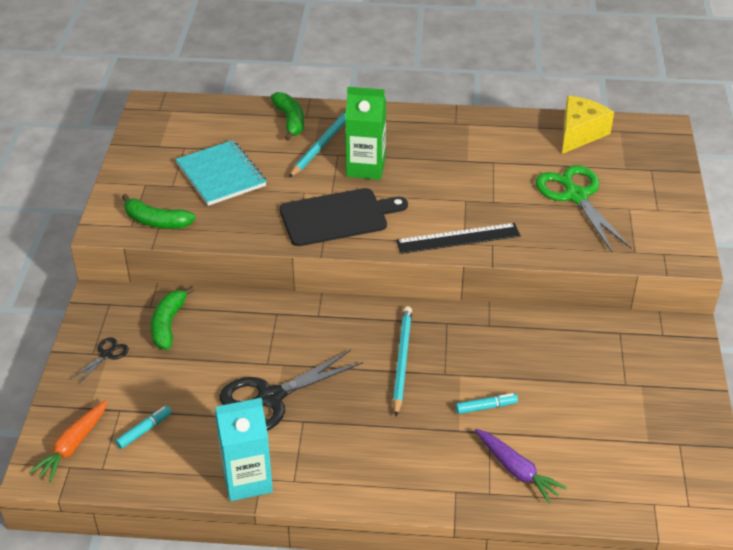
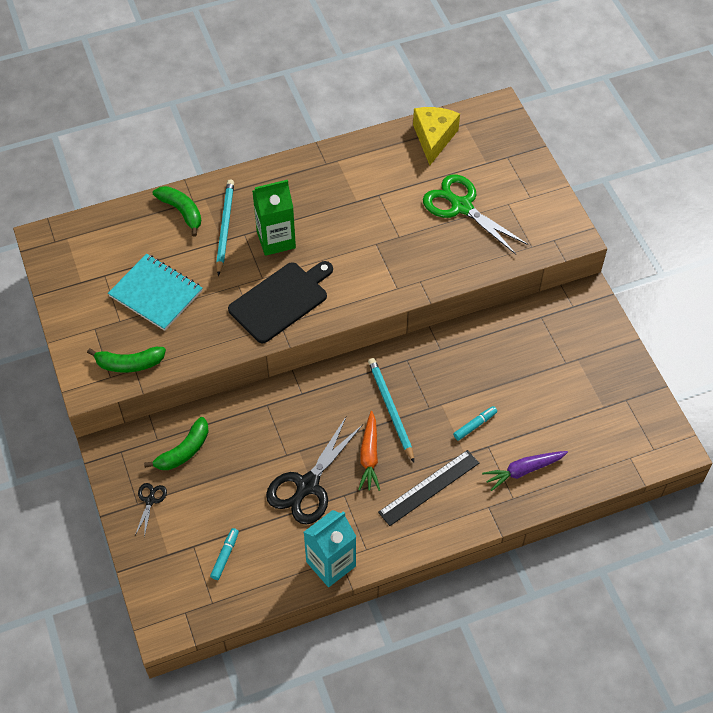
camera: 25 degrees left, 15 degrees up
(73, 446) = (176, 594): orange carrot -> orange carrot (369, 456)
(168, 324) = (184, 451): green banana -> green banana turned 120 degrees counterclockwise
(458, 238) = (390, 285): black ruler -> black ruler (429, 487)
(517, 470) = (523, 471): purple carrot -> purple carrot turned 135 degrees clockwise

